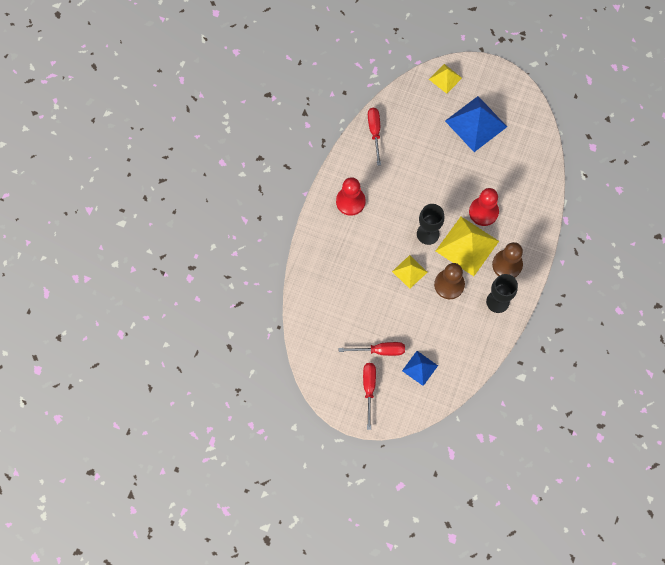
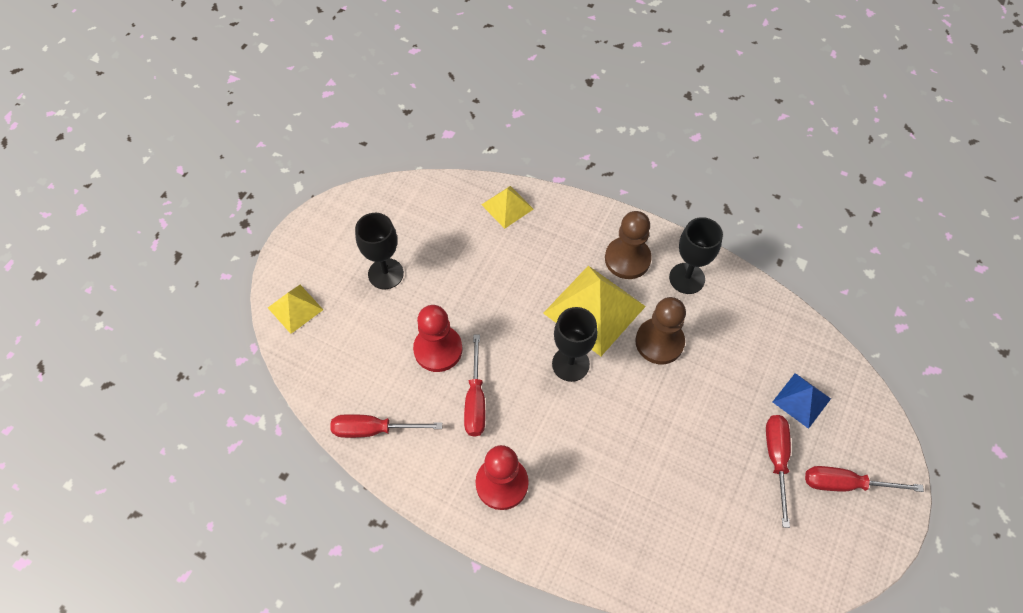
camera: 85 degrees left, 10 degrees down
(398, 183) = (475, 400): none -> red screwdriver
(409, 271) = (636, 399): yellow pyramid -> yellow pyramid (507, 206)
(476, 124) = (385, 274): blue pyramid -> black goblet
(483, 212) = (538, 280): red pawn -> red pawn (438, 349)

